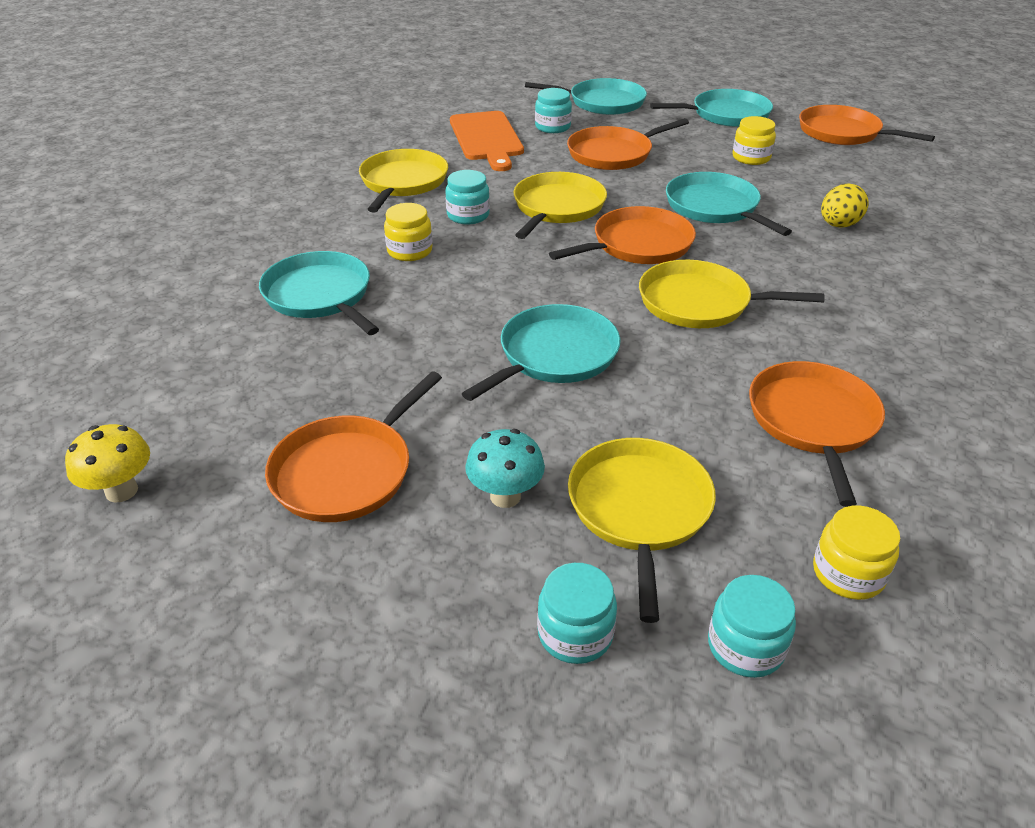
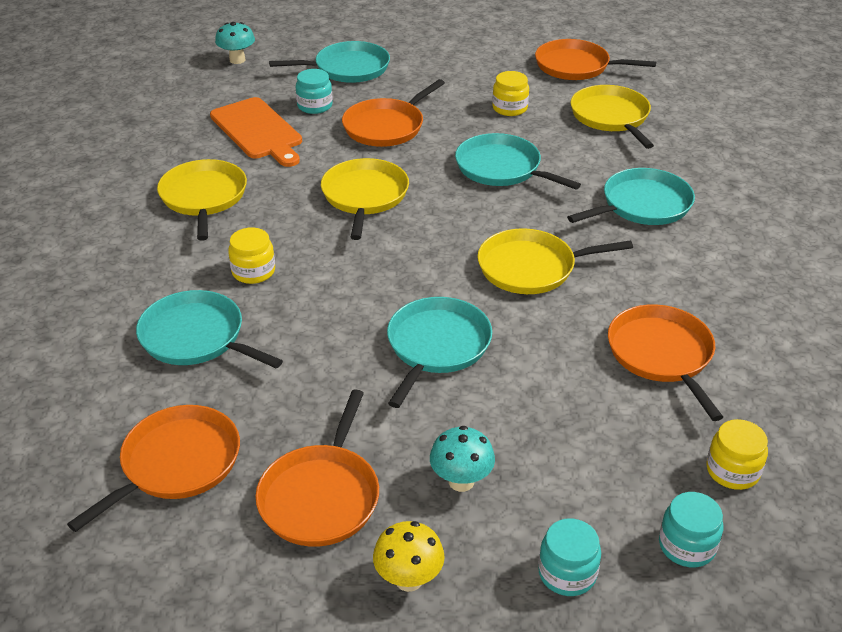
camera: 20 degrees left, 0 degrees up
(121, 491) = (134, 569): yellow mushroom -> yellow mushroom (409, 579)
(468, 215) = (287, 222): turquoise jar -> none
(502, 82) = (237, 60): none -> turquoise mushroom
(637, 245) = (454, 221): orange pan -> orange pan (176, 464)
(639, 509) = (567, 463): yellow pan -> yellow pan (611, 117)
(726, 114) = (467, 63): turquoise pan -> turquoise pan (642, 205)
(838, 225) = (610, 166): yellow egg -> none

